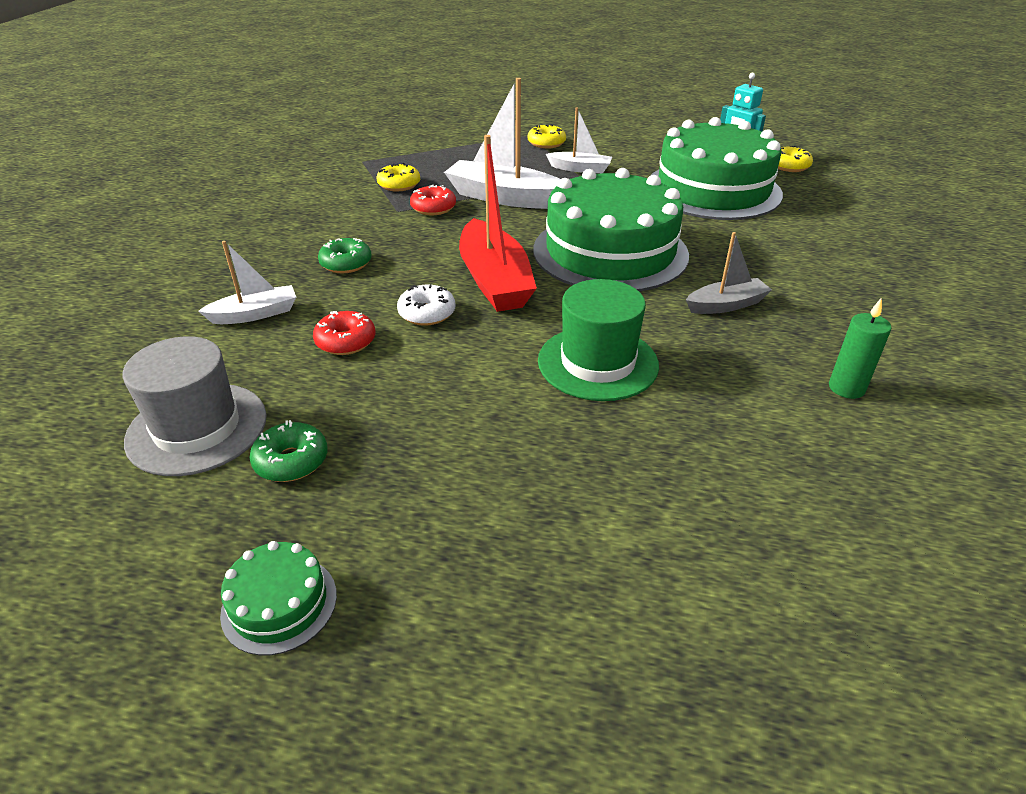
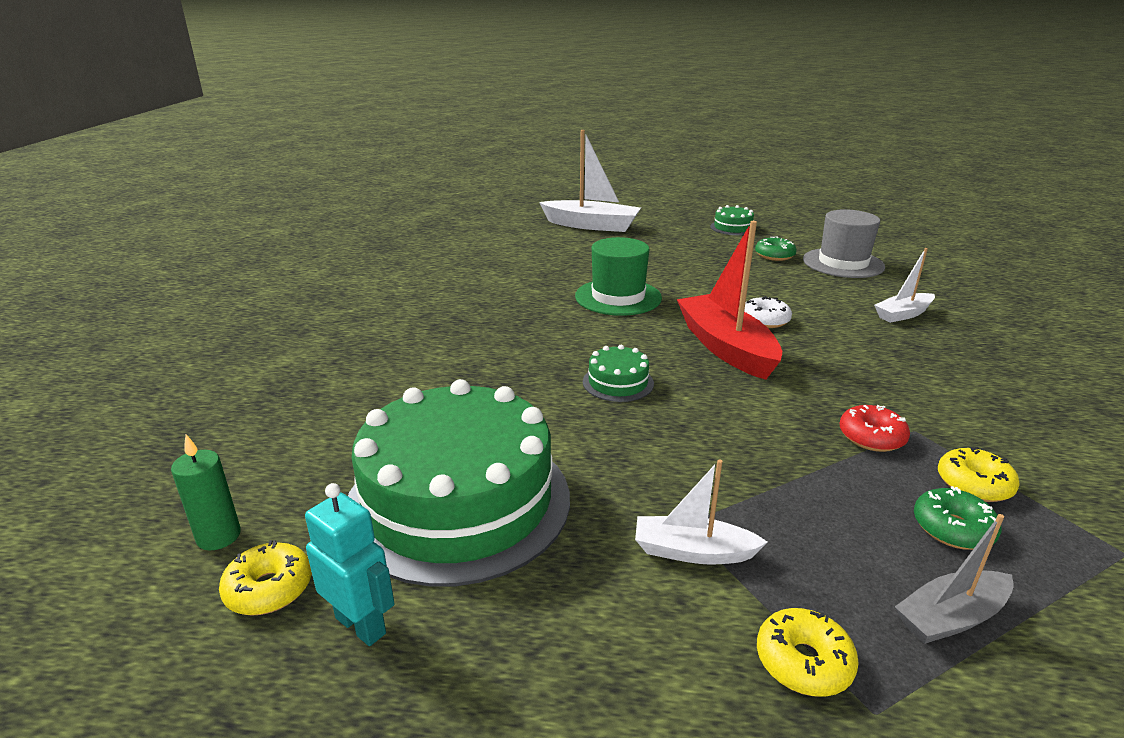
camera: 175 degrees right, 10 degrees down
(346, 264) = (886, 357): green donut -> green donut (953, 528)
(346, 341) = (808, 301): red donut -> none
(505, 198) = (786, 463): white boat -> white boat (591, 225)
(610, 252) = (618, 382): green cake -> green cake, size x0.41
(726, 305) = (510, 336): grey boat -> grey boat (951, 617)
(846, 388) = (450, 291): green candle -> green candle (218, 536)

